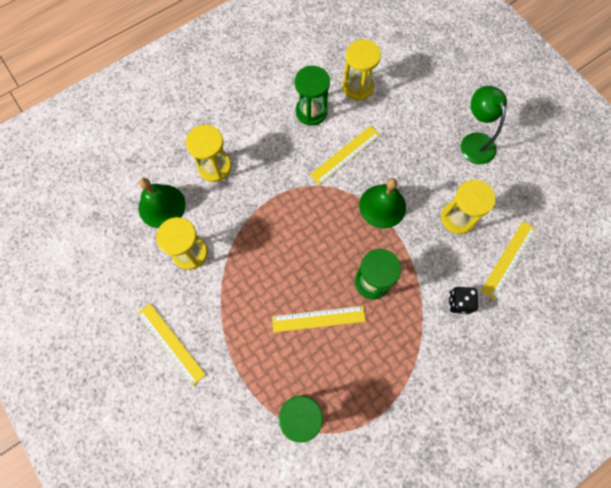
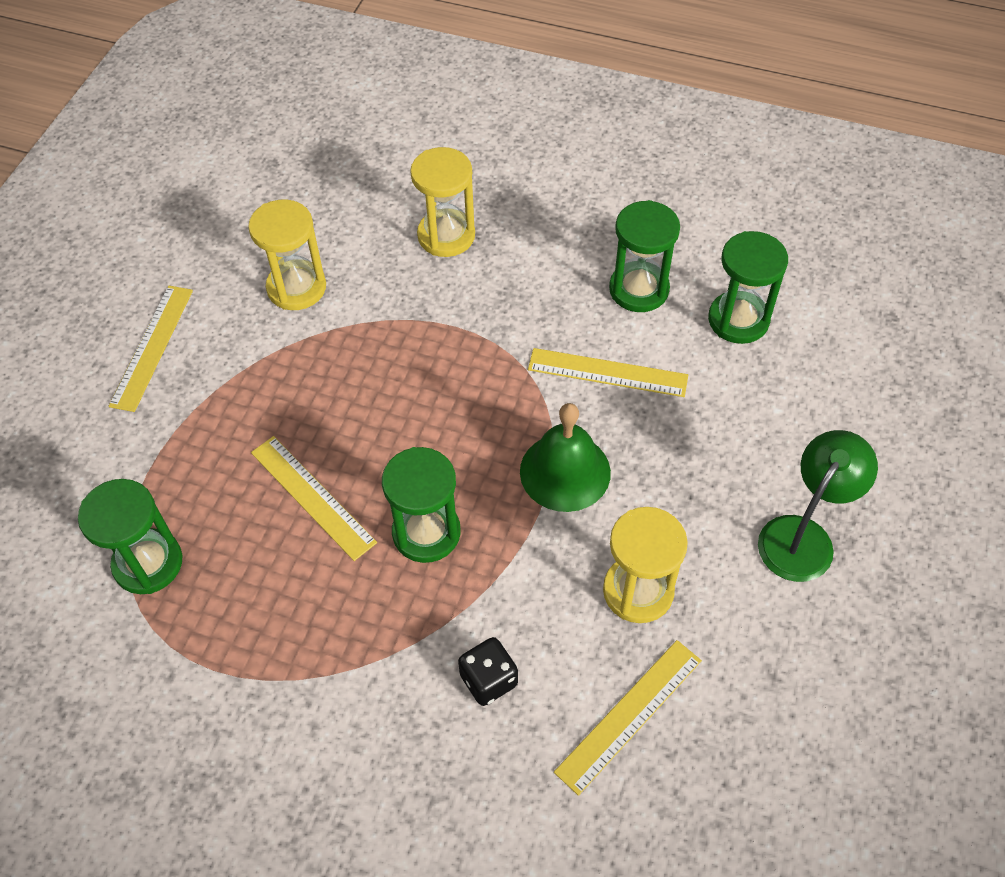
camera: 55 degrees right, 15 degrees down
(162, 206) = (340, 217): green bell -> none
(357, 87) = (738, 320): yellow hourglass -> green hourglass
(508, 259) = (629, 715): yellow ruler -> yellow ruler turned 45 degrees counterclockwise

